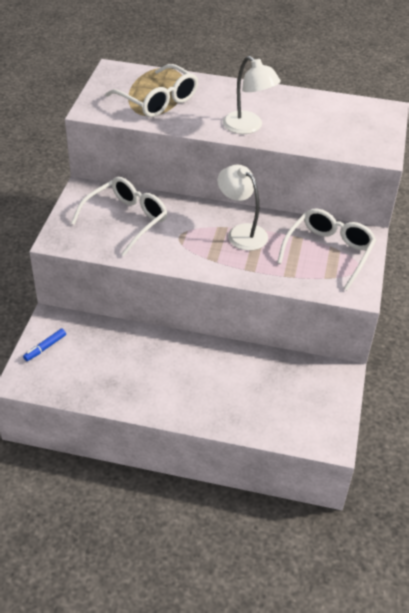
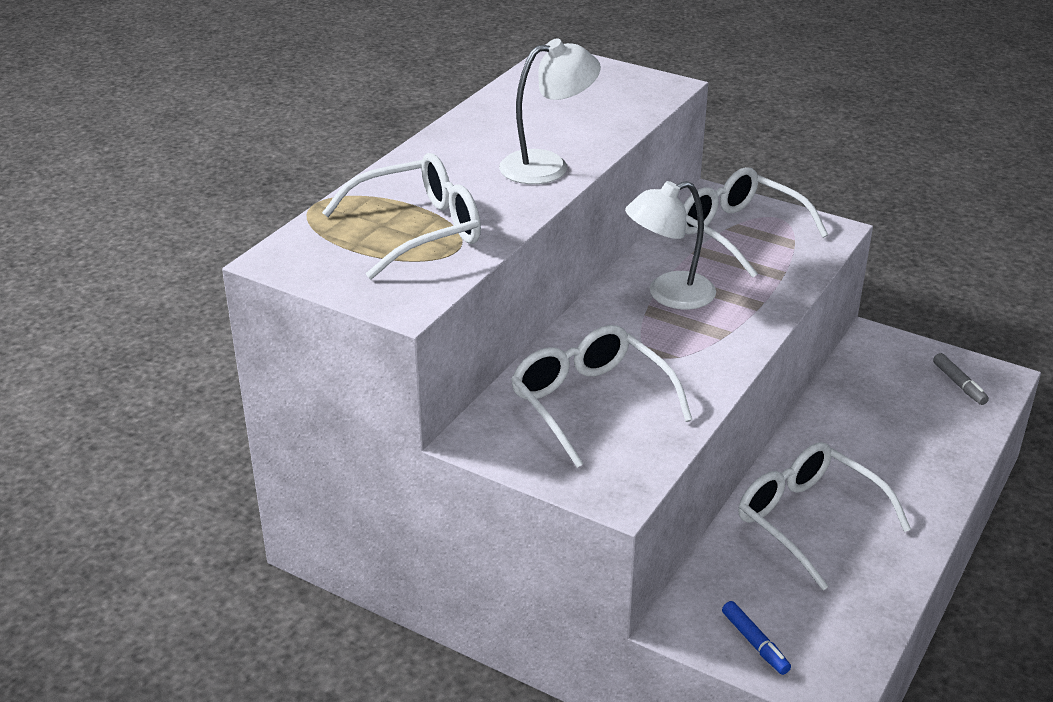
camera: 70 degrees left, 10 degrees down
(146, 358) = (807, 520): none -> white glasses
(313, 421) = (959, 384): none -> grey marker

